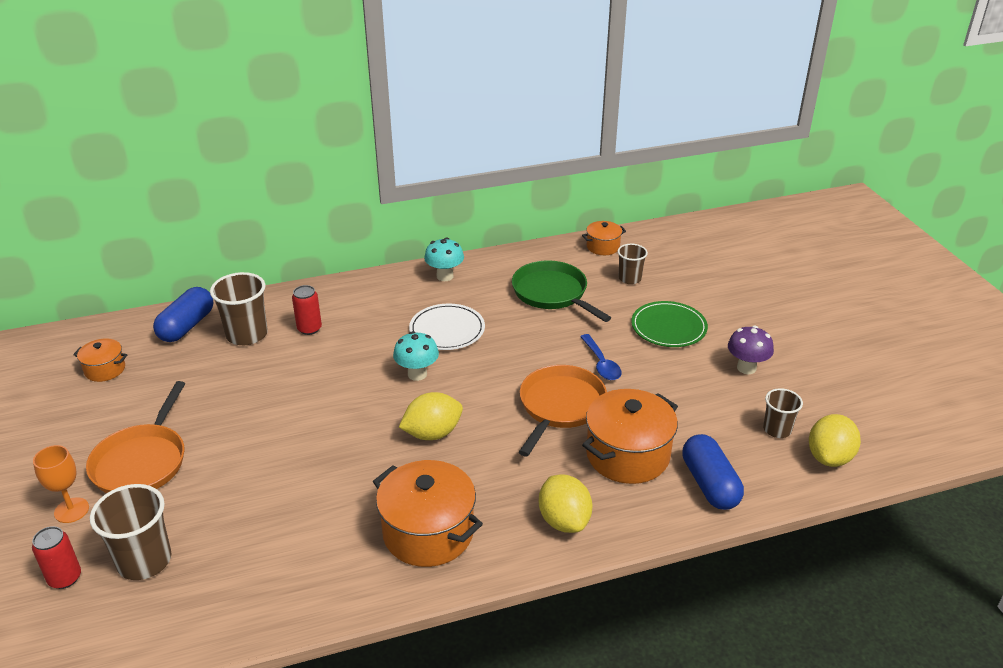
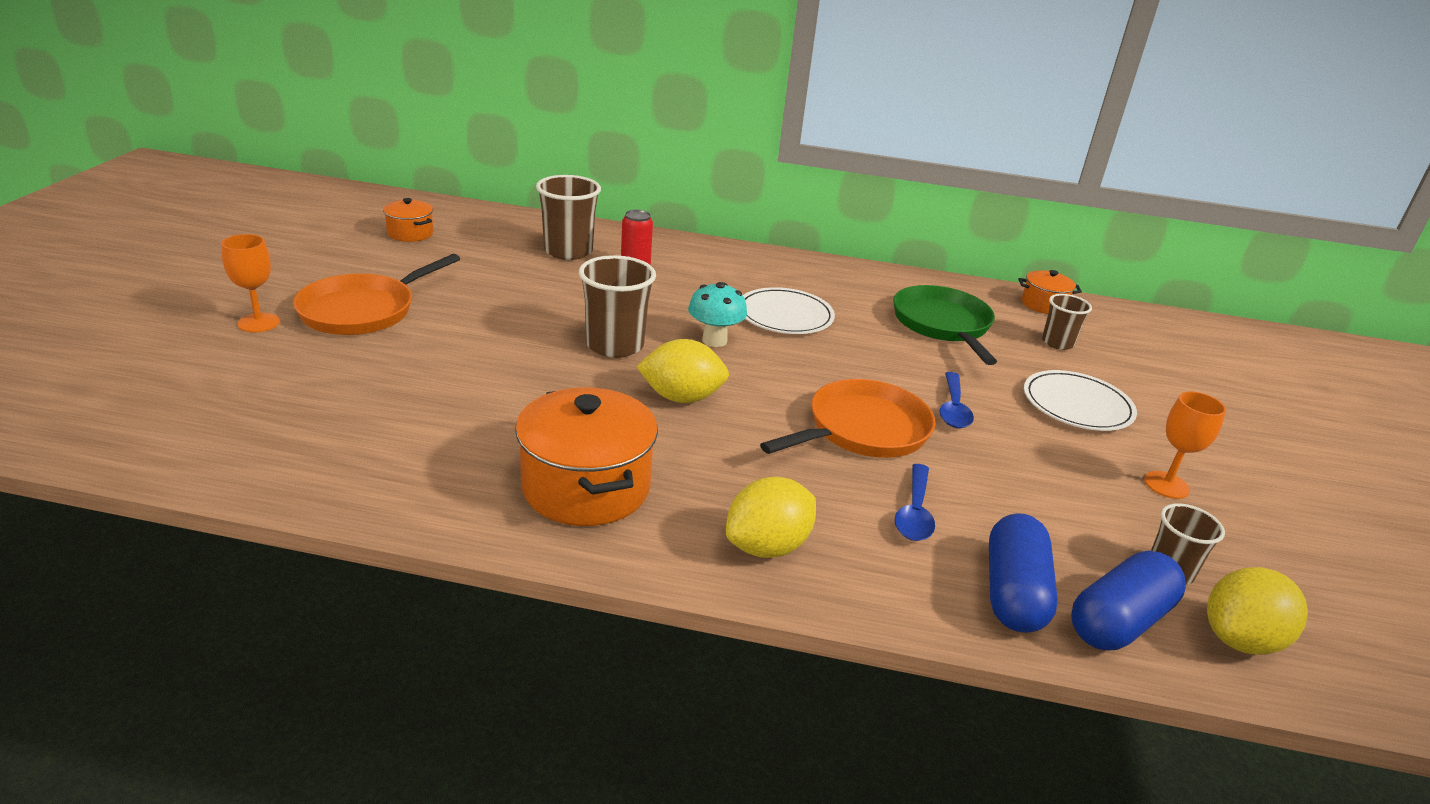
camera: 25 degrees right, 5 degrees down
(65, 578) = (189, 372): red can -> none
(144, 561) = (272, 388): brown cup -> brown cup (615, 345)
(187, 326) = (518, 227): blue capsule -> blue capsule (1119, 621)
(445, 276) = (824, 272): turquoise mushroom -> none
(564, 520) = (767, 546): yellow lemon -> yellow lemon turned 45 degrees clockwise
(627, 455) = (914, 512): orange pot -> blue spoon
(668, 327) = (1077, 405): green plate -> white plate
(746, 368) = (1166, 485): purple mushroom -> orange goblet

